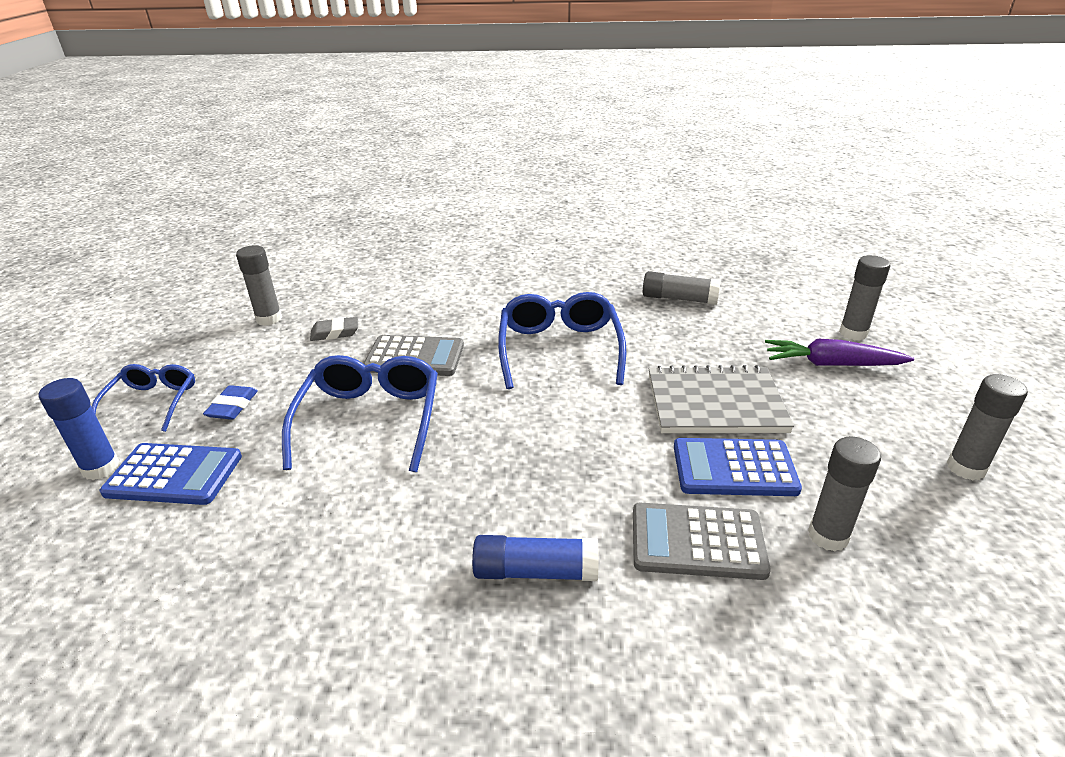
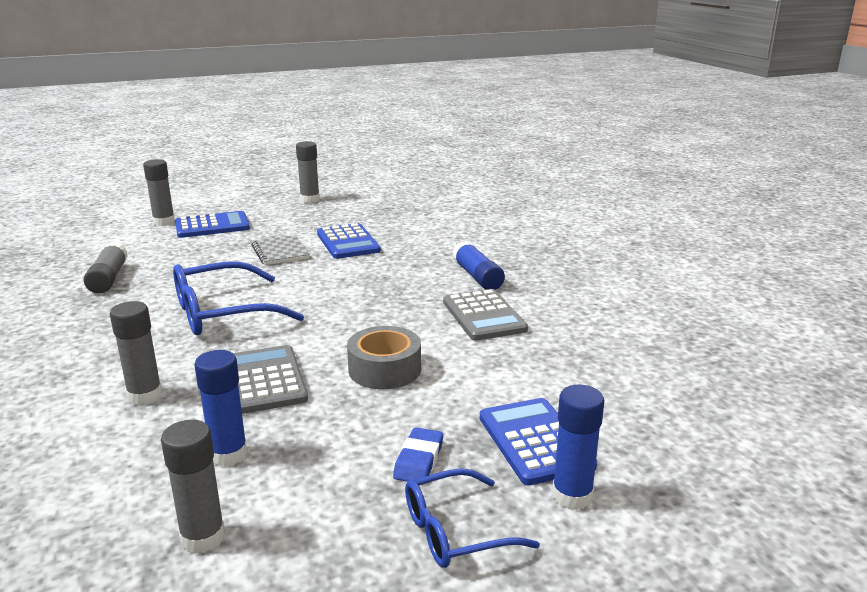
camera: 115 degrees left, 10 degrees down
(232, 406) = (419, 460): blue eraser -> blue eraser turned 60 degrees counterclockwise
(335, 333) = (228, 454): grey eraser -> blue glue stick
(370, 420) = (384, 369): blue glasses -> grey tape
(697, 541) = (417, 245): grey calculator -> grey calculator (483, 316)
(715, 403) = (280, 252): grey notebook -> grey notebook, size x0.63
(828, 536) = (387, 222): grey glue stick -> grey glue stick (145, 396)
(831, 364) = (212, 226): purple carrot -> blue calculator

